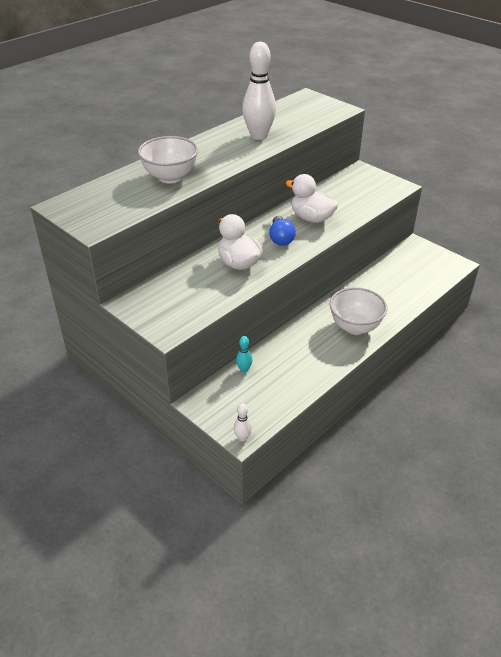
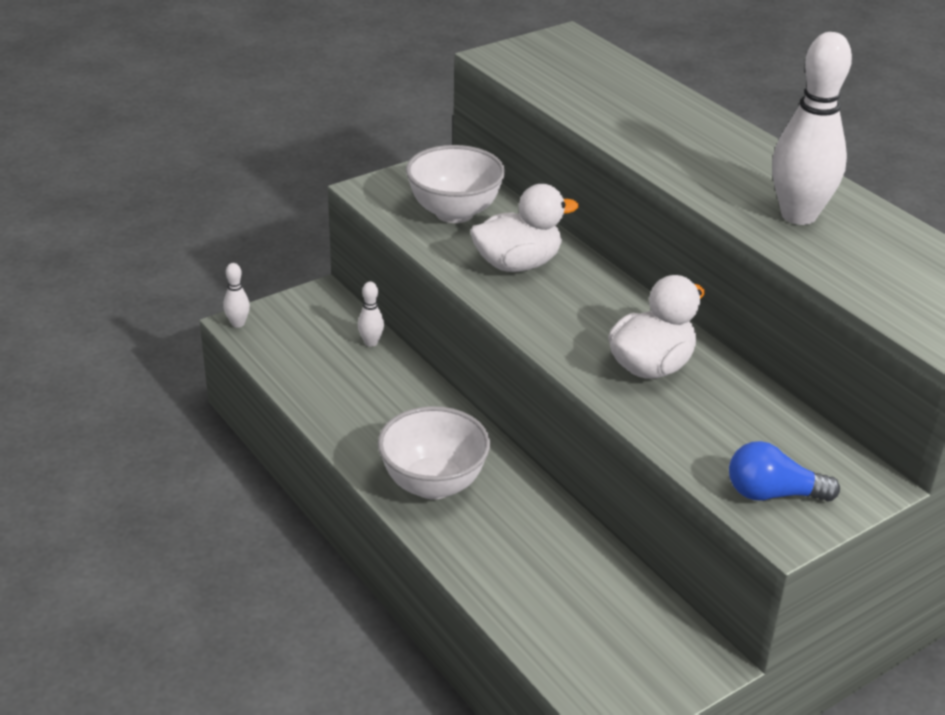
camera: 100 degrees right, 5 degrees down
(170, 177) = (637, 117): white bowl -> white bowl (454, 213)
(244, 370) = (371, 342): turquoise bowling pin -> white bowling pin
(280, 238) = (585, 318): blue light bulb -> blue light bulb (773, 494)

